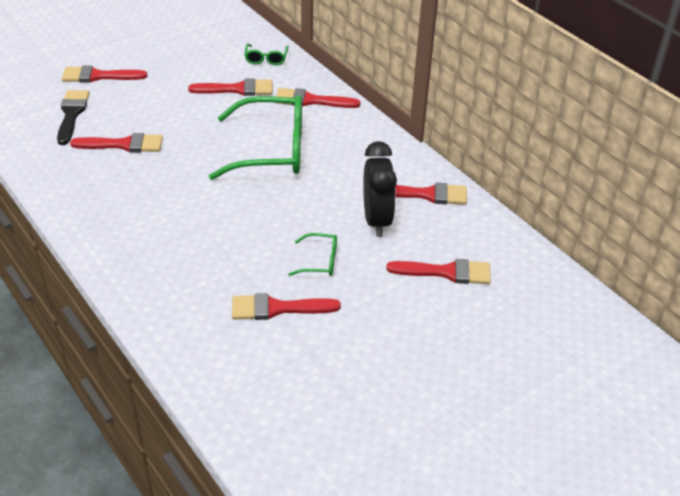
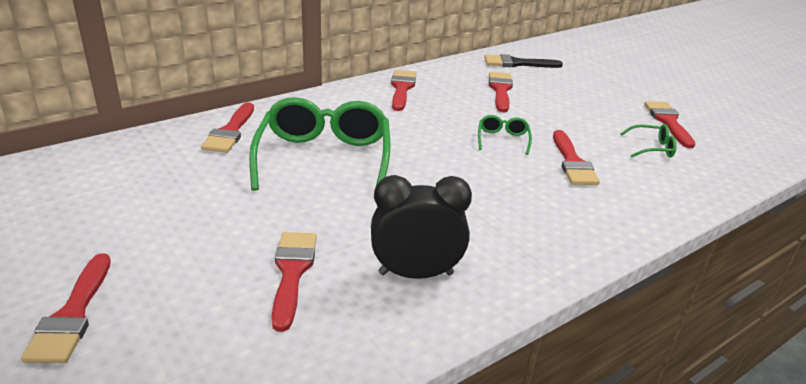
camera: 90 degrees left, 10 degrees down
(72, 114) = (187, 339): black brush -> black brush (517, 63)
(237, 89) = (183, 178): red brush -> red brush (668, 122)
(266, 59) = (118, 156): green glasses -> green glasses (652, 148)
(376, 220) = (440, 111): black clock -> black clock (416, 274)

